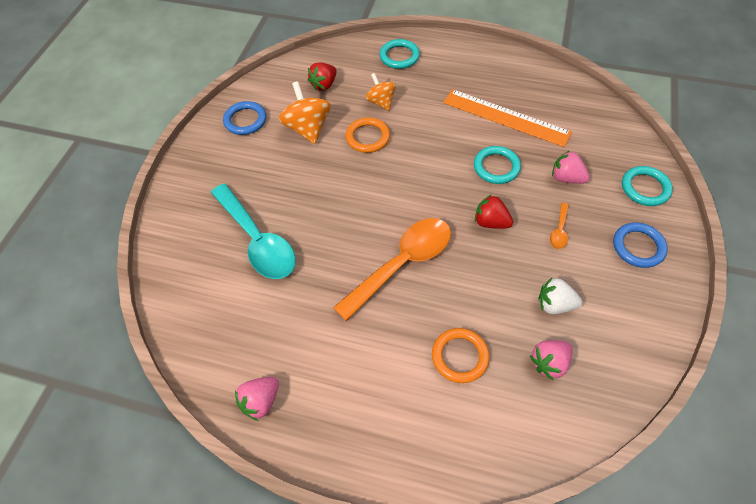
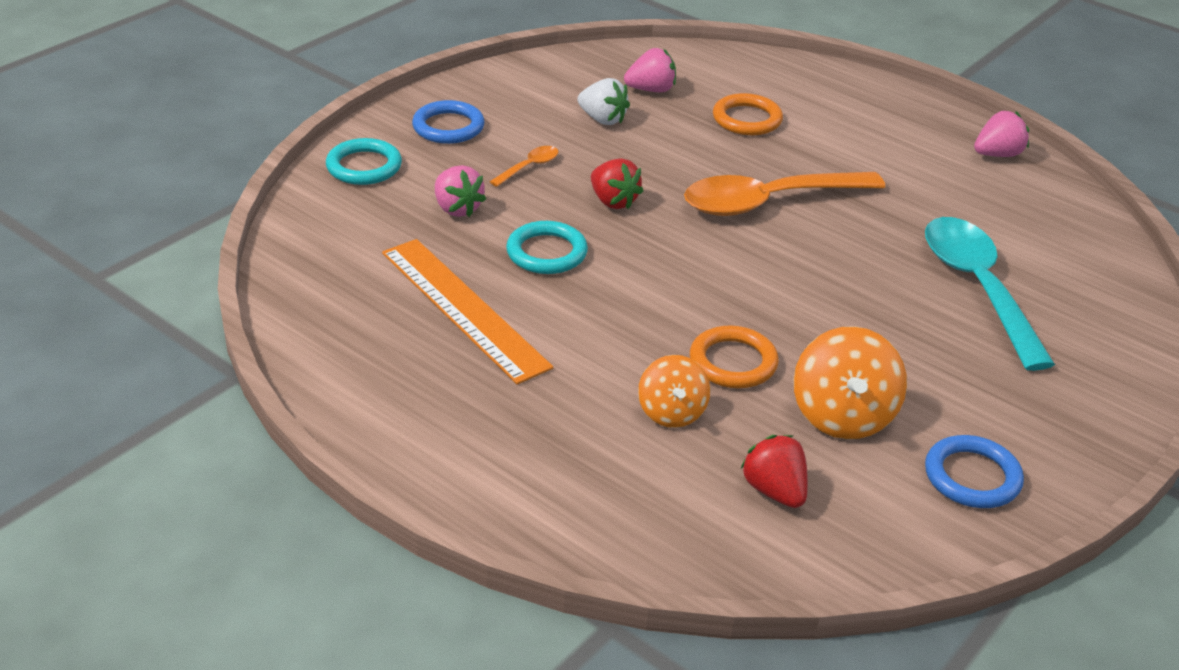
camera: 160 degrees left, 20 degrees down
(324, 85) = (774, 491): red strawberry -> red strawberry turned 90 degrees counterclockwise
(399, 56) = (570, 493): turquoise ring -> none

